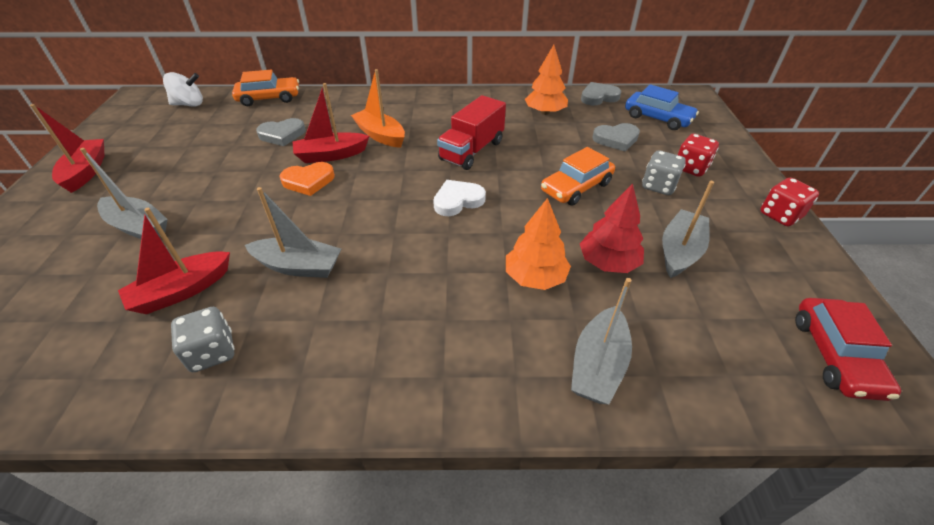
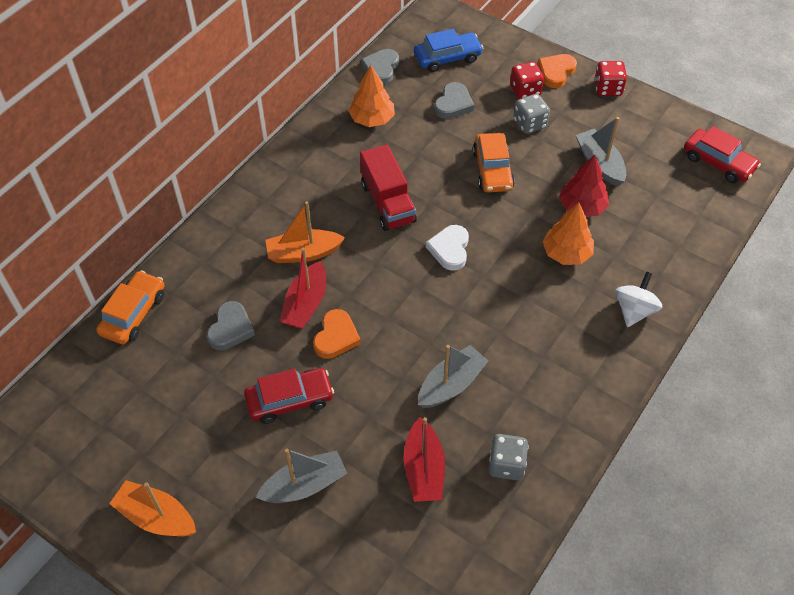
camera: 55 degrees left, 10 degrees up
(86, 172) = (156, 517): red boat -> orange boat
(189, 104) = (75, 392): white spinning top -> white spinning top (634, 310)
(227, 185) = (290, 400): none -> red car
(598, 365) = (655, 268): grey boat -> none
(741, 176) = (556, 72): none -> orange heart

